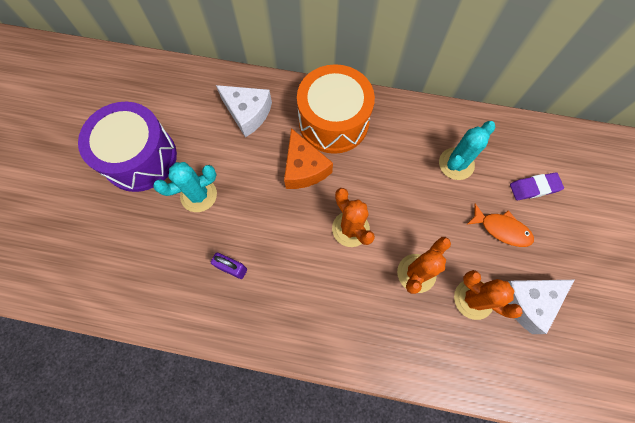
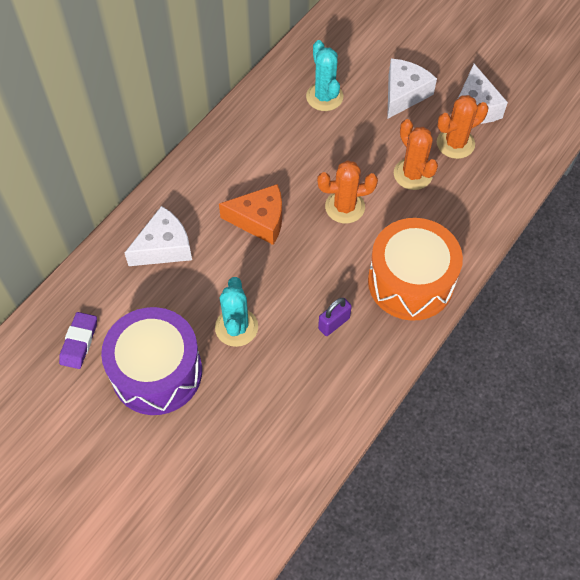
camera: 65 degrees left, 10 degrees down
(333, 122) = (221, 174): orange drum -> orange drum (410, 282)
(502, 229) = (404, 94): orange fish -> white cheese
(534, 188) = (378, 53): purple eraser -> purple eraser (79, 342)

